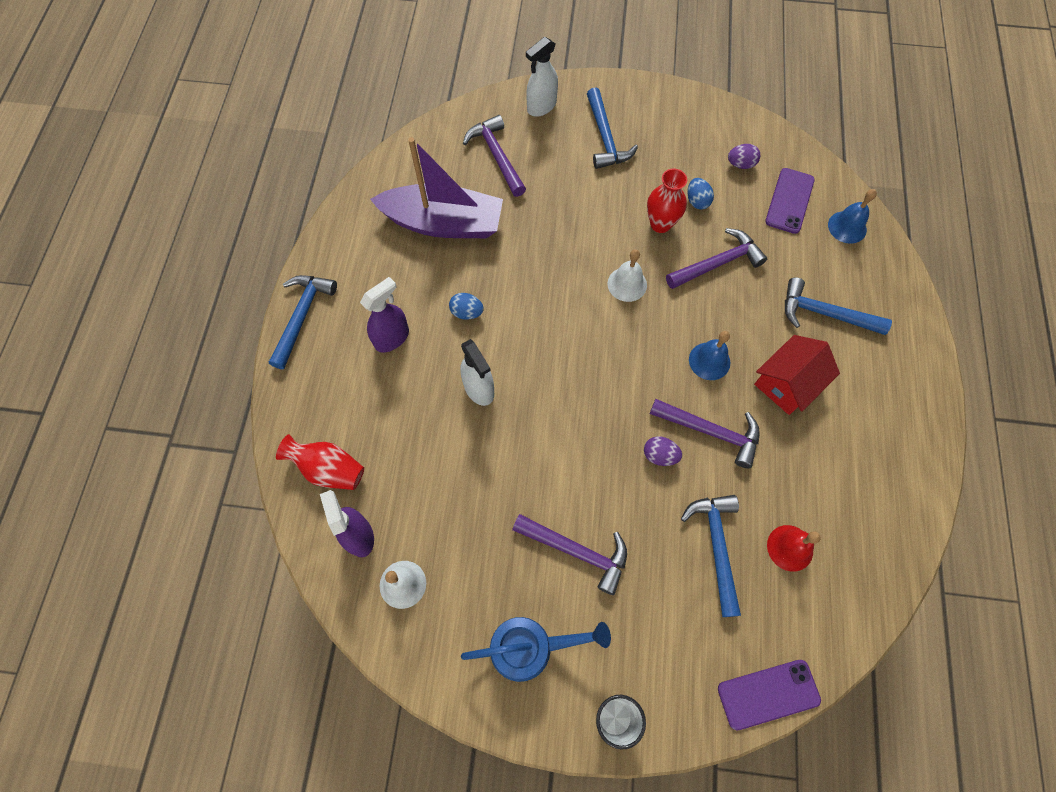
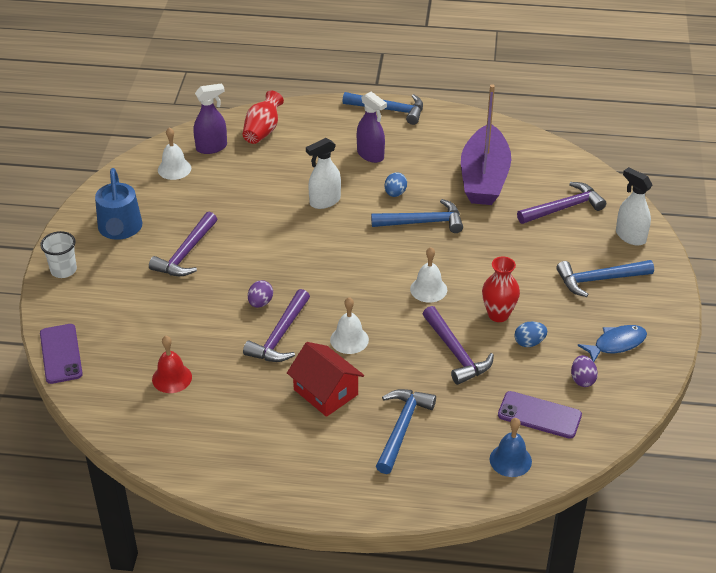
camera: 90 degrees right, 25 degrees down
(691, 134) = (616, 344): none -> blue fish
(709, 361) = (349, 339): blue bell -> white bell
(716, 546) = (179, 332): blue hammer -> blue hammer (423, 222)

